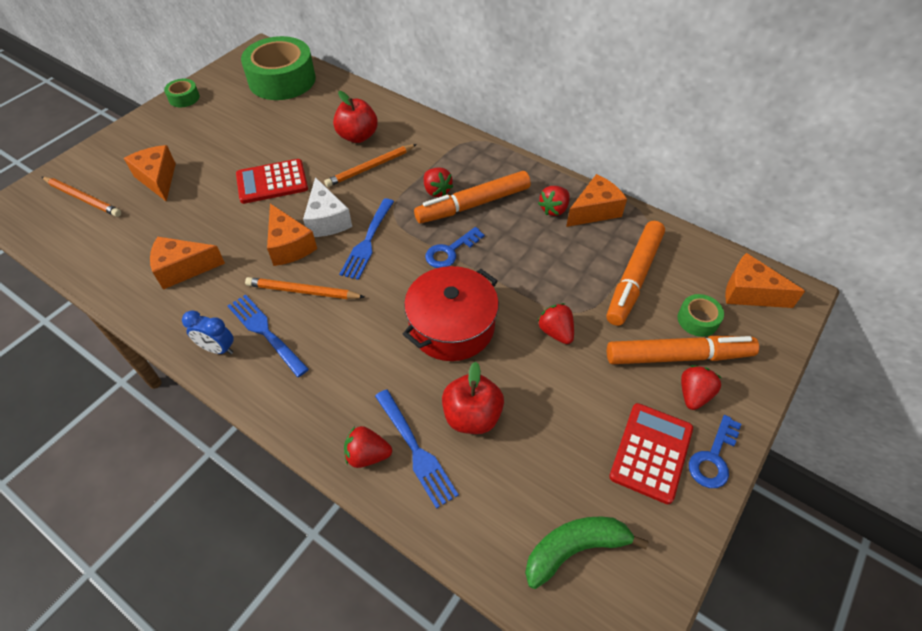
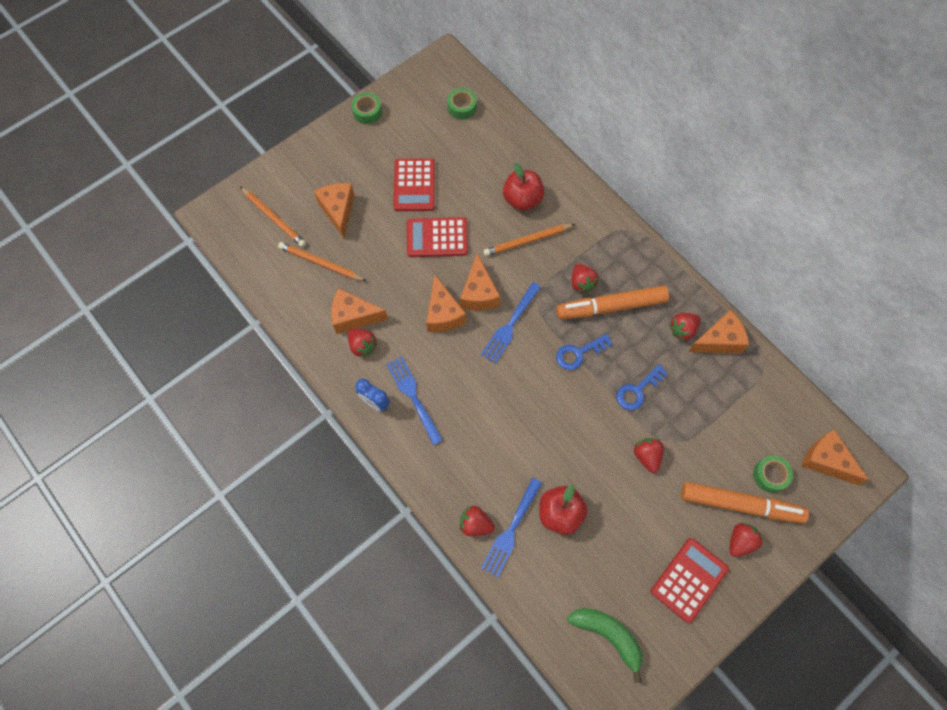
camera: 15 degrees right, 15 degrees up
(196, 295) = (362, 346): none -> red strawberry
(241, 145) = (414, 185): none -> red calculator
(282, 80) = (462, 107): green tape -> green tape, size x0.44
(303, 291) = (448, 364): orange pencil -> orange pencil (321, 263)
(327, 220) = (479, 293): white cheese -> orange cheese
(415, 449) = (511, 529): blue fork -> blue fork turned 45 degrees clockwise
(452, 326) = (563, 429): red pot -> none
(575, 549) = (608, 636): green banana -> green banana turned 45 degrees clockwise
(634, 278) = (730, 421): orange marker -> none
(713, 458) = (735, 597): blue key -> blue key (637, 390)

